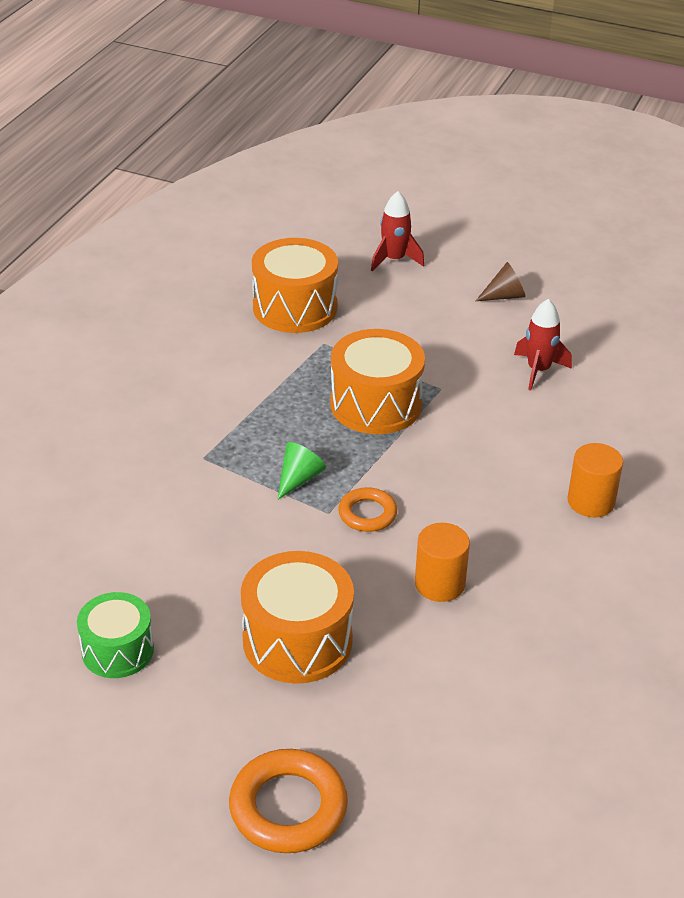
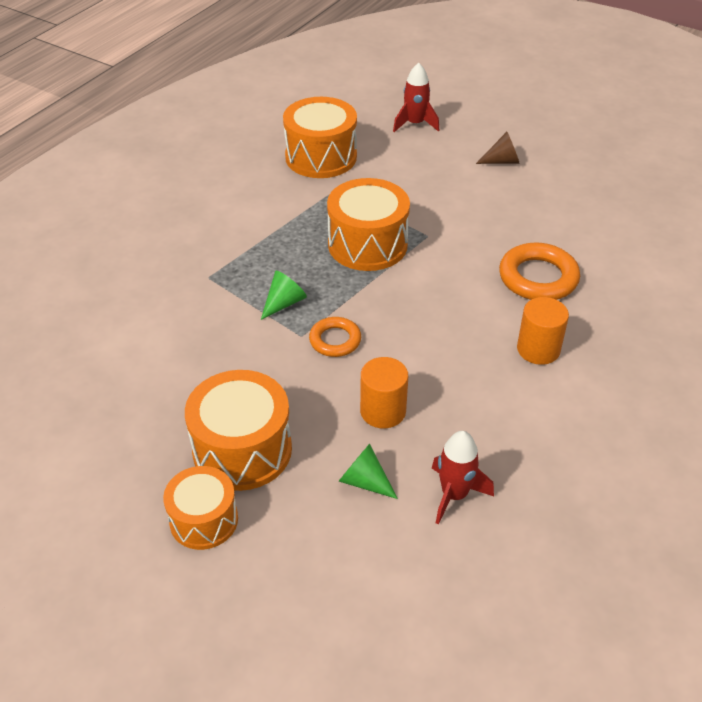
camera: 10 degrees right, 5 degrees up
(117, 650) = (84, 440): green drum -> none
(276, 717) = (204, 520): none -> orange drum
(288, 807) = (189, 609): orange ring -> orange ring (538, 278)
(438, 658) = (364, 481): none -> green cone
(538, 370) = (517, 227): red rocket -> red rocket (454, 495)

